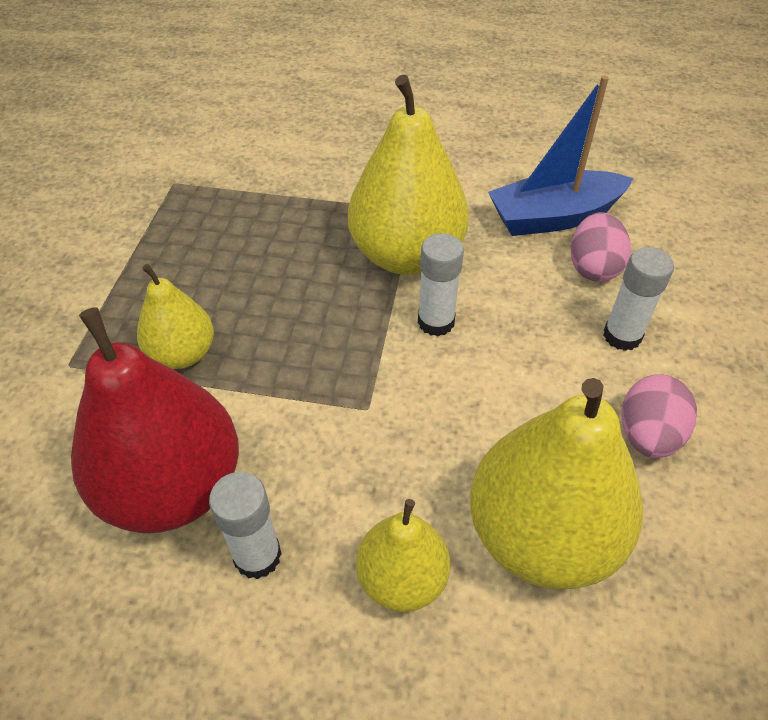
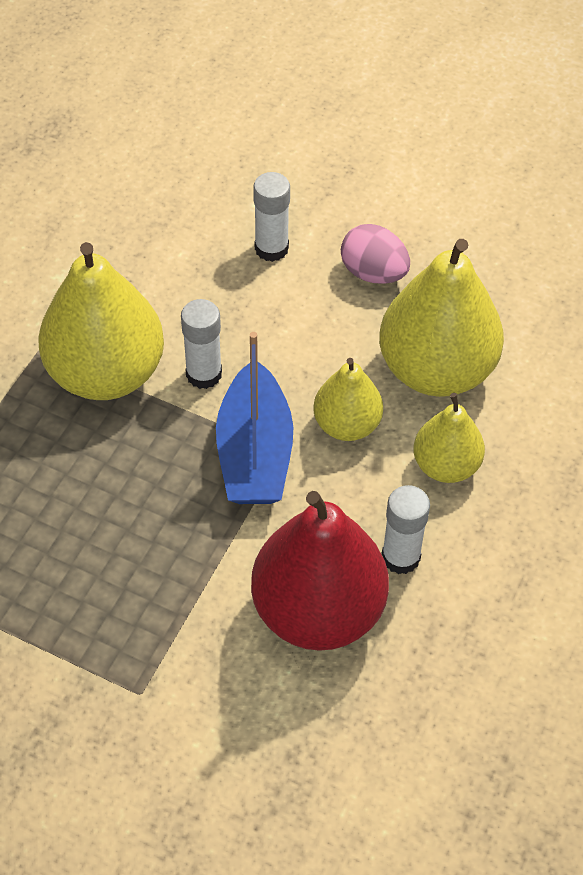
camera: 75 degrees left, 5 degrees up
(182, 354) = (165, 588): yellow pear -> yellow pear (347, 425)
(553, 217) = (104, 239): blue boat -> blue boat (254, 453)
(593, 267) = (184, 236): pink egg -> none

